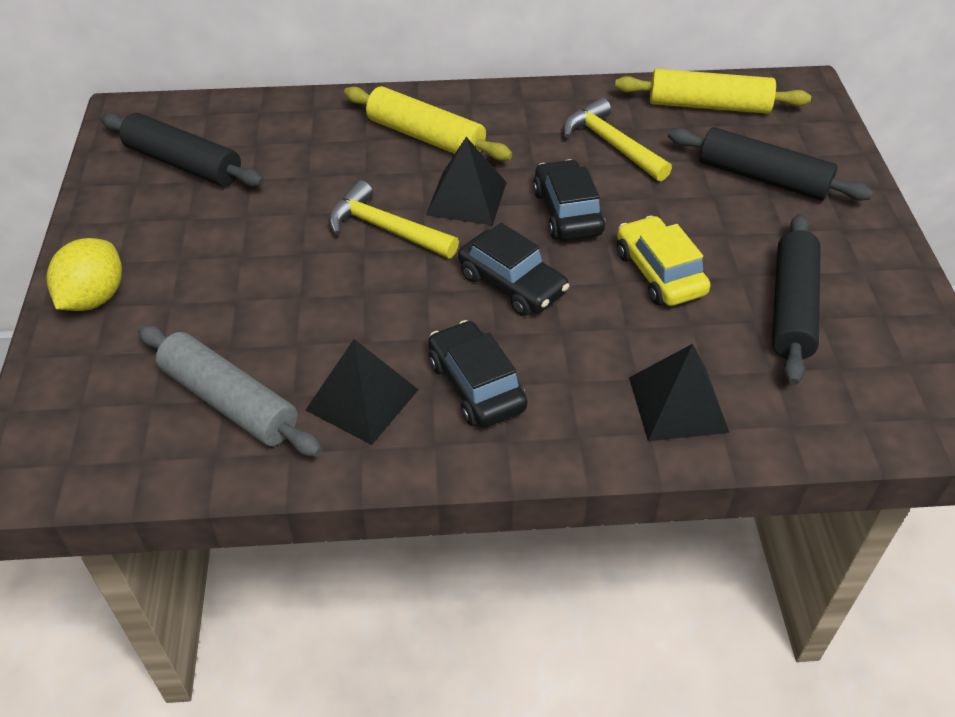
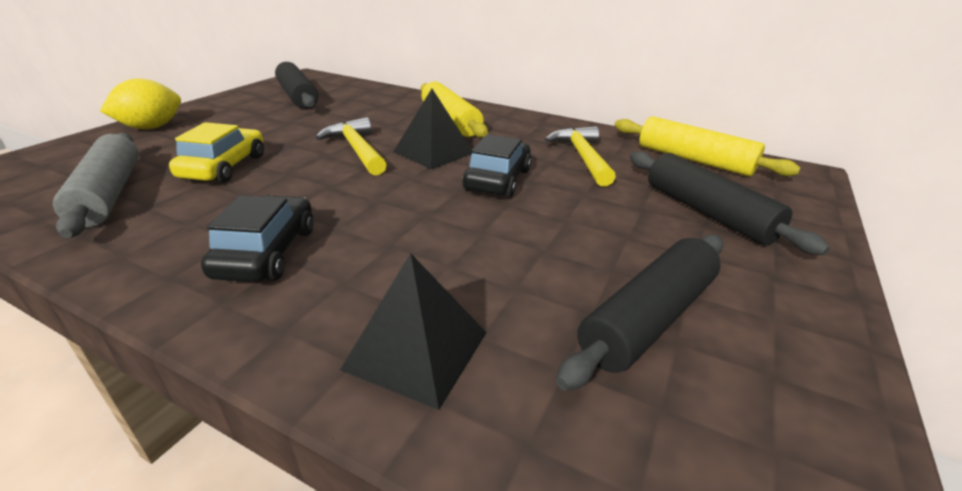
camera: 30 degrees right, 15 degrees down
(362, 399) = (179, 226): black pyramid -> none
(512, 284) = (395, 203): black car -> none
(659, 273) = (530, 239): yellow car -> yellow car (224, 167)

